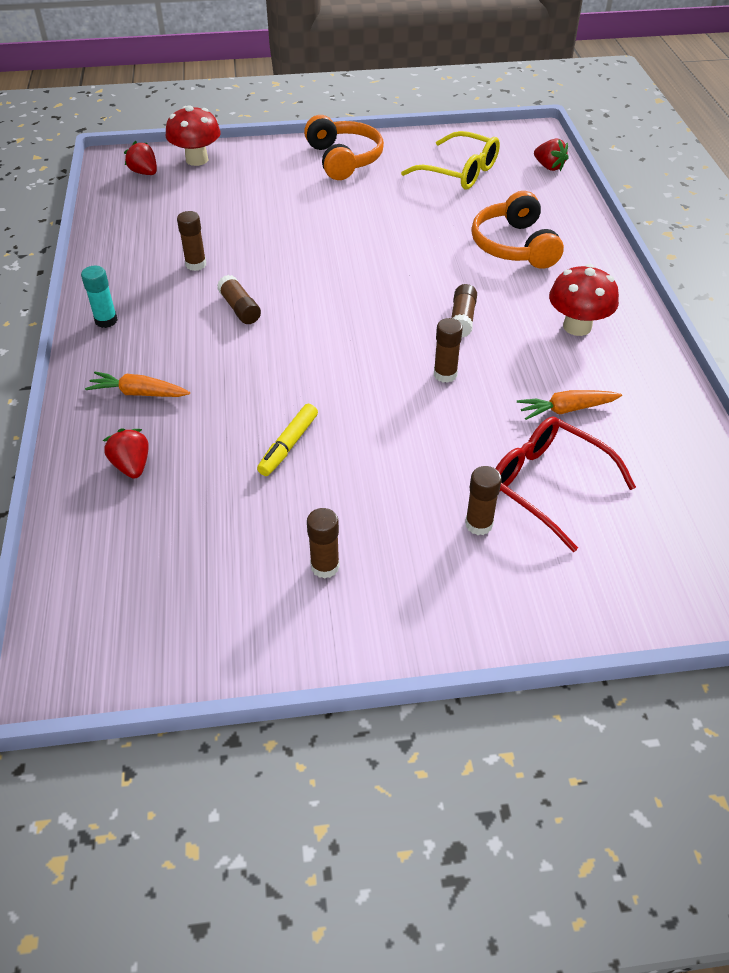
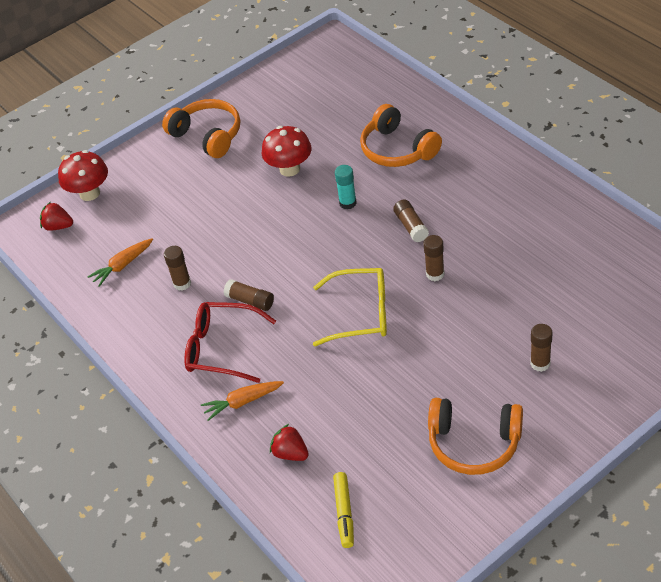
camera: 25 degrees left, 0 degrees up
(106, 320) = (161, 363): turquoise glue stick -> turquoise glue stick (348, 203)
(288, 445) = (379, 380): yellow marker -> yellow marker (344, 513)
(325, 566) = (474, 443): brown glue stick -> orange headphones
(459, 172) = (306, 104): yellow glasses -> yellow glasses (361, 314)
(547, 485) = (559, 315): red glasses -> red glasses (222, 348)
(549, 167) = (366, 68): red strawberry -> none
(566, 409) = (530, 257): orange carrot -> orange carrot (122, 266)
(577, 326) = (489, 192): red mushroom -> red mushroom (289, 169)

